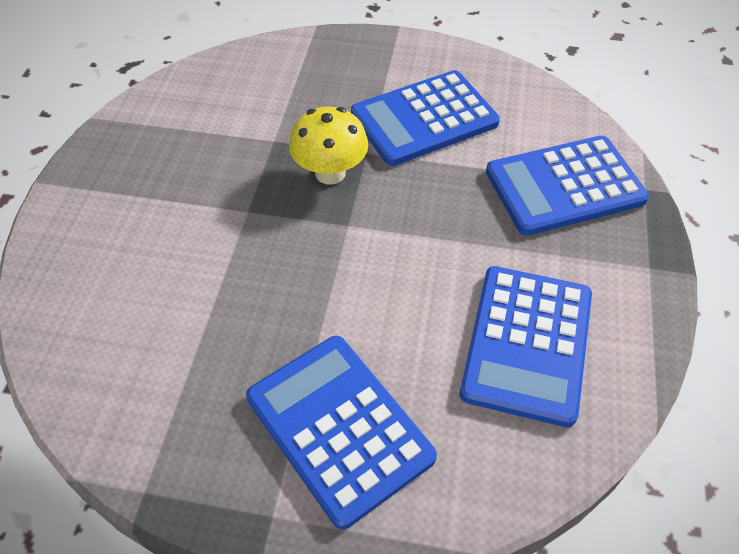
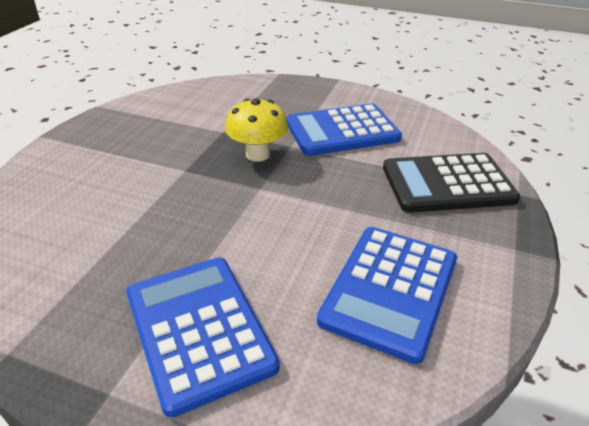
camera: 10 degrees right, 15 degrees down
(564, 186) = (447, 184): blue calculator -> black calculator

